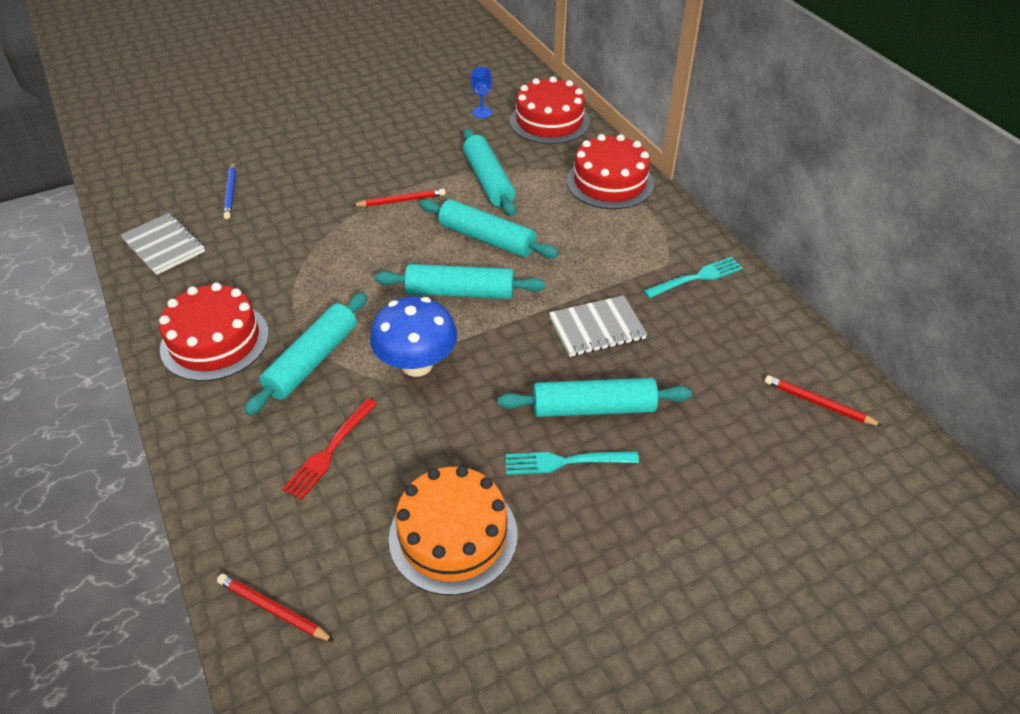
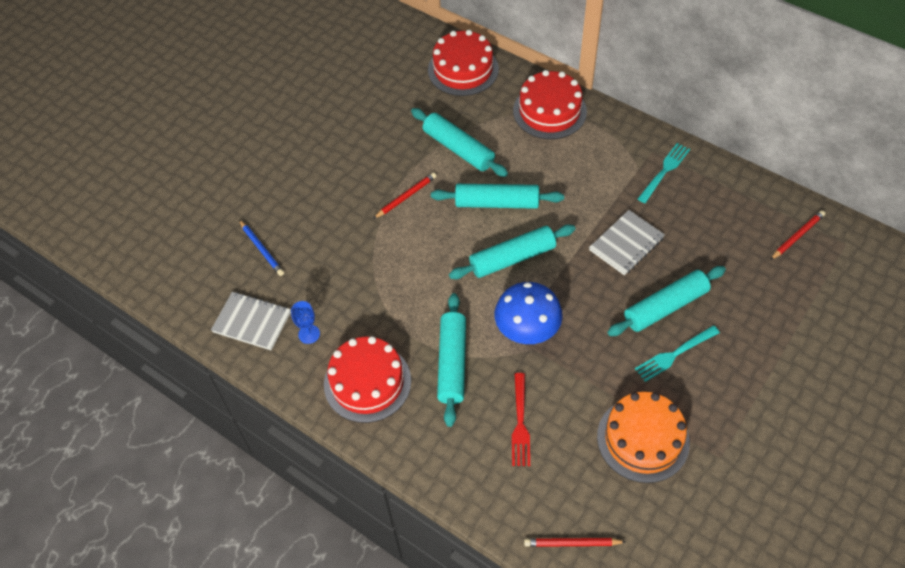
camera: 25 degrees left, 10 degrees up
(482, 112) = (403, 82): blue goblet -> blue goblet (309, 334)
(818, 403) = (797, 236): red pencil -> red pencil turned 135 degrees clockwise

